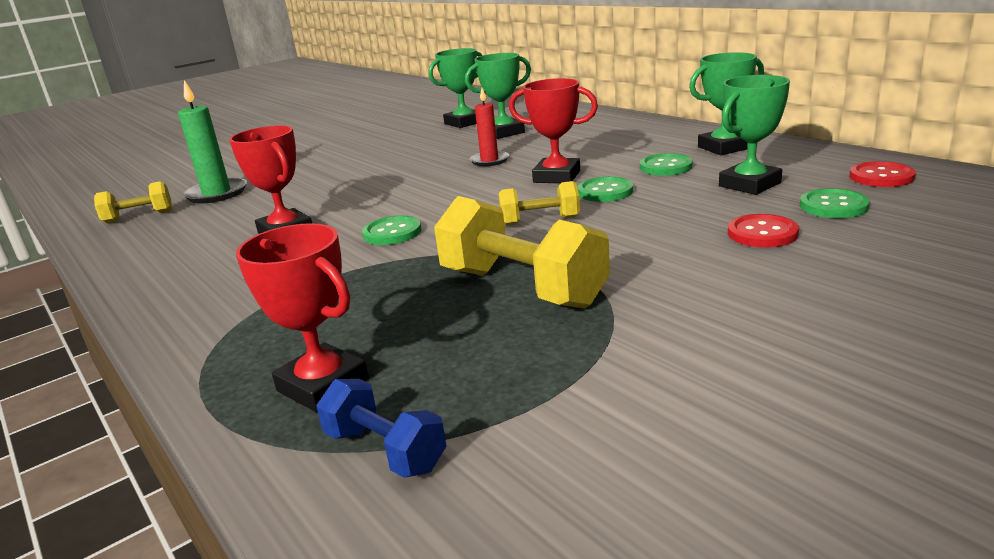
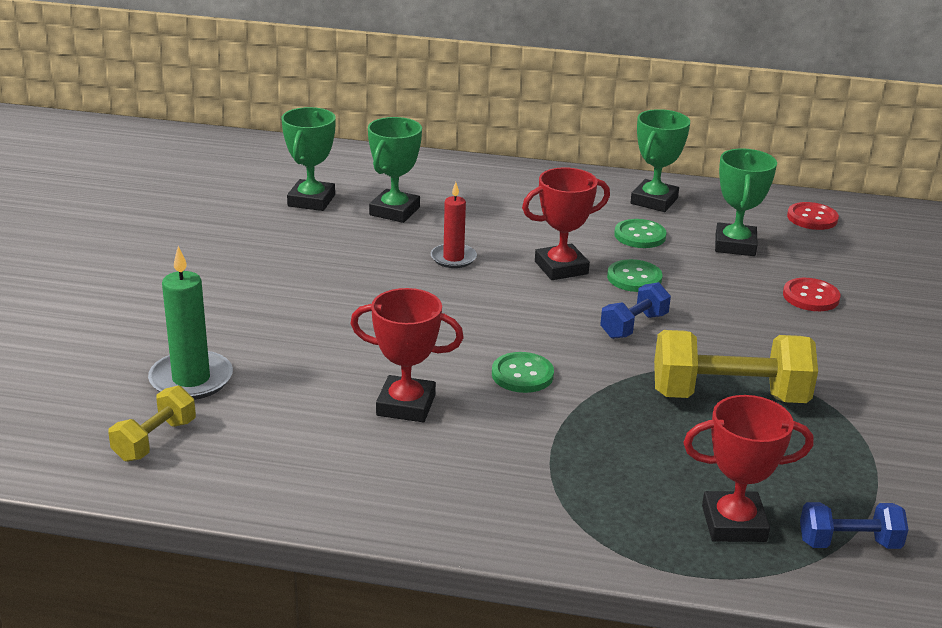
camera: 45 degrees left, 5 degrees up
(540, 221) = (633, 326): yellow dumbbell -> blue dumbbell
(833, 206) = (819, 257): green button -> none

